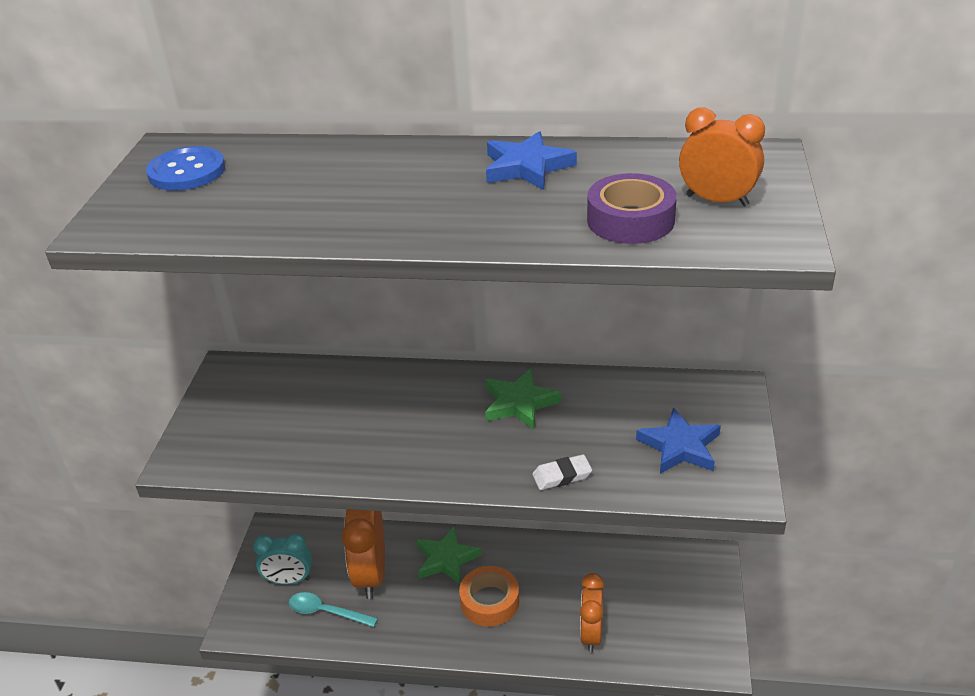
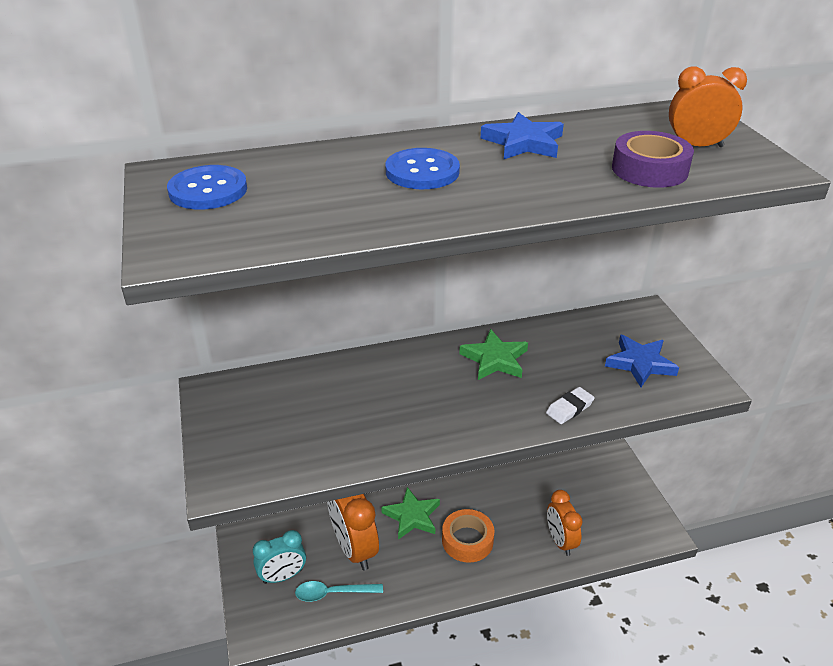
camera: 25 degrees left, 0 degrees up
(392, 183) = (422, 171): none -> blue button

